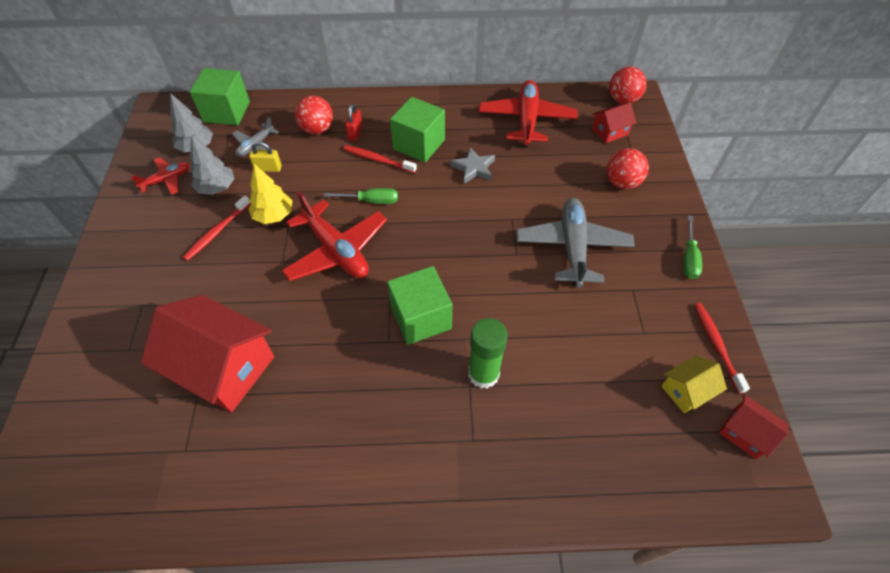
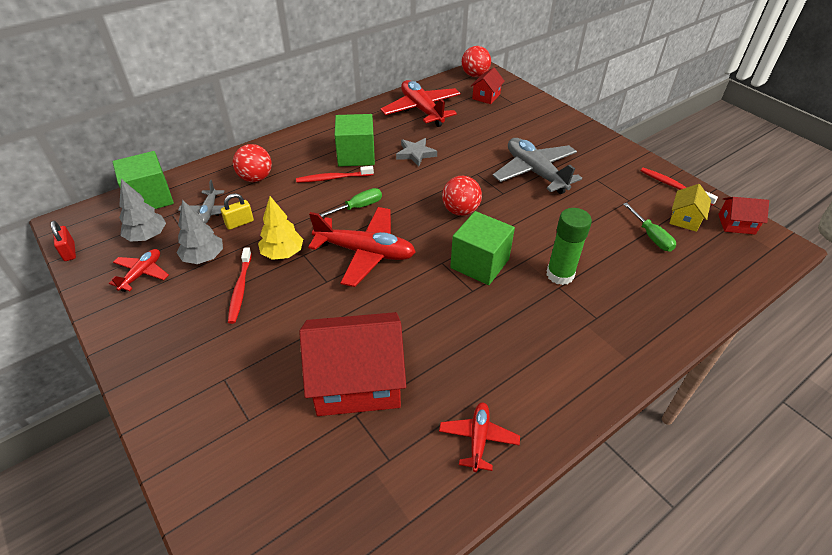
camera: 35 degrees left, 10 degrees down
(261, 482) = (478, 439): none -> red plane
(355, 133) = (293, 168): red padlock -> red padlock (69, 252)
(622, 183) = (525, 122): red ball -> red ball (460, 211)
(689, 258) = (610, 147): green screwdriver -> green screwdriver (651, 236)

